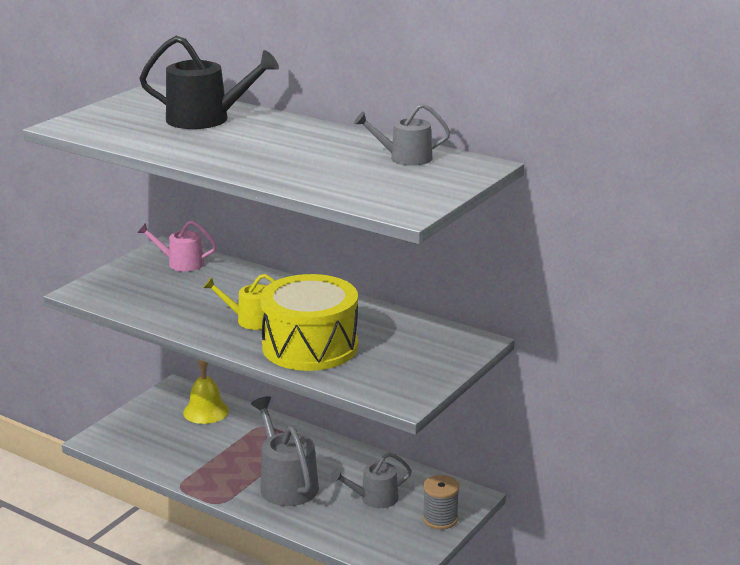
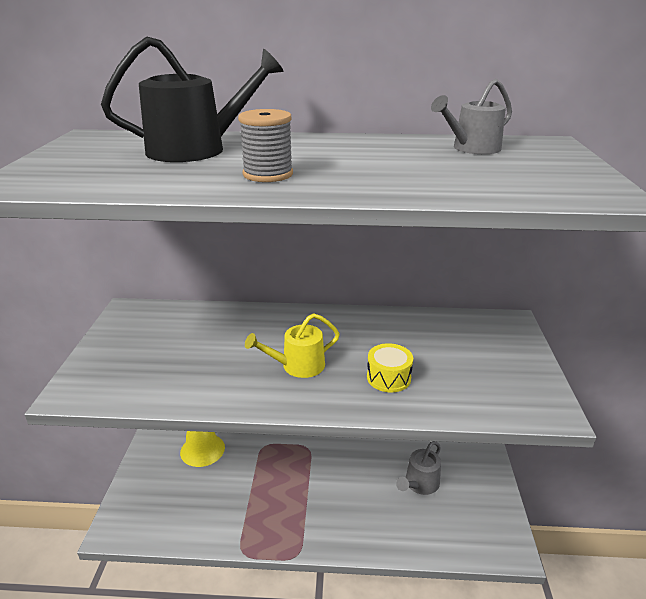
camera: 30 degrees left, 5 degrees up
(181, 263) = (161, 322): pink watering can -> none
(286, 484) = (336, 502): grey watering can -> none
(310, 346) = (388, 377): yellow drum -> yellow drum, size x0.42
(440, 519) = (486, 482): grey spool -> grey spool (268, 174)

